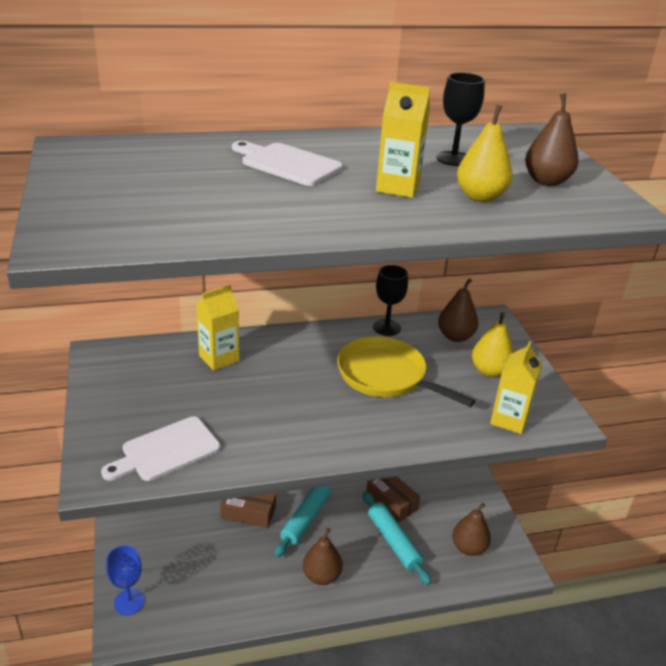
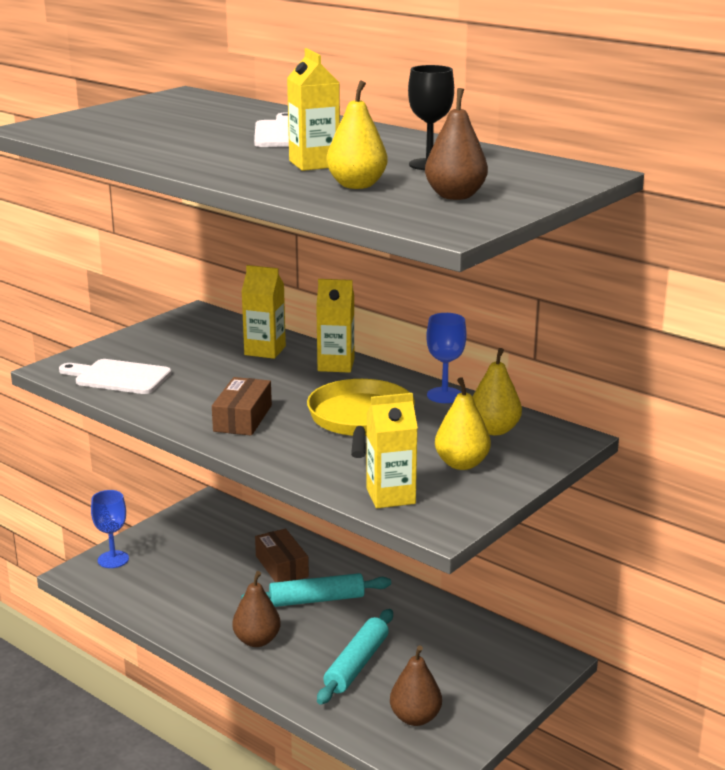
camera: 55 degrees right, 10 degrees down
(286, 342) = (336, 365): none -> yellow carton
(386, 327) = (444, 395): black goblet -> blue goblet
(391, 501) = (412, 639): brown box -> brown box (242, 418)
(455, 336) = (494, 430): brown pear -> yellow pear

